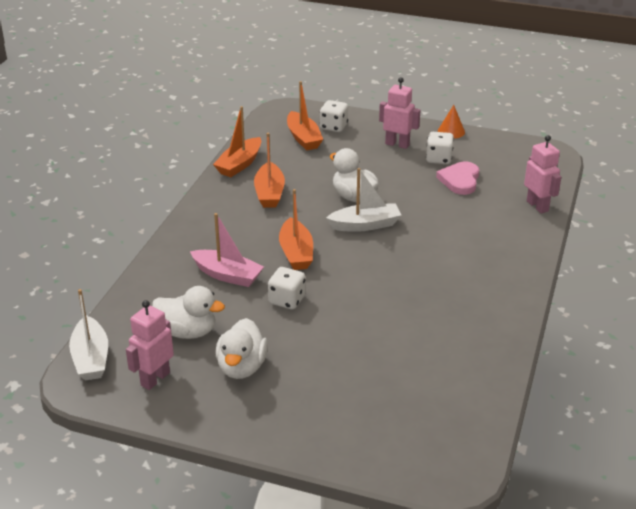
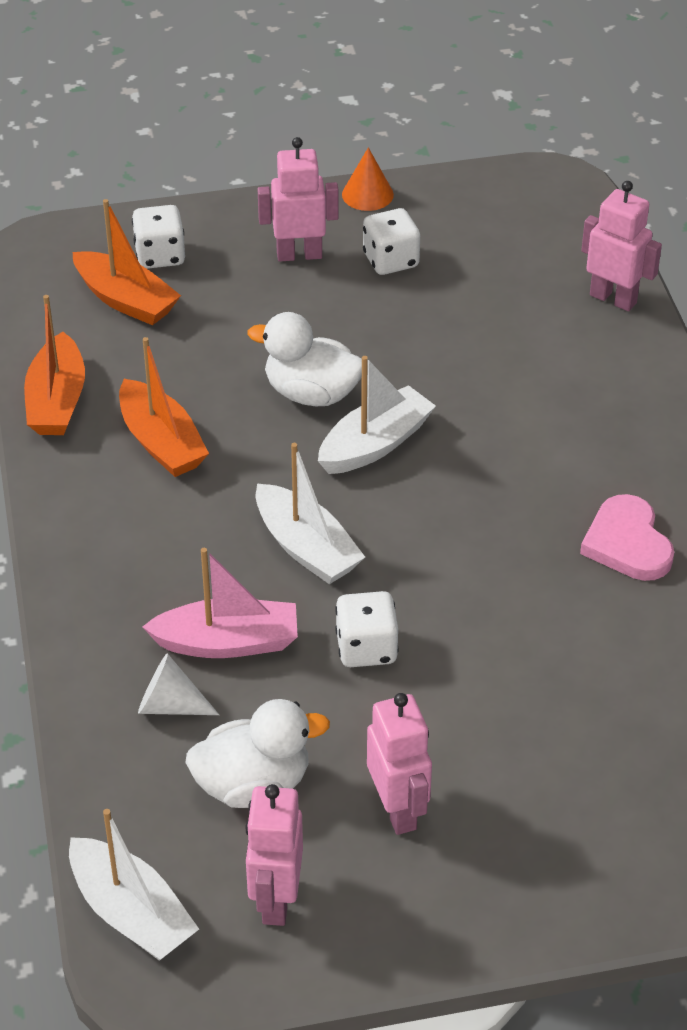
camera: 30 degrees left, 10 degrees up
(180, 289) = (170, 705): none -> white cone
(241, 367) = (398, 810): white duck -> pink robot
(296, 253) = (306, 548): orange boat -> white boat
(460, 180) = (457, 292): pink heart -> pink heart (627, 543)

